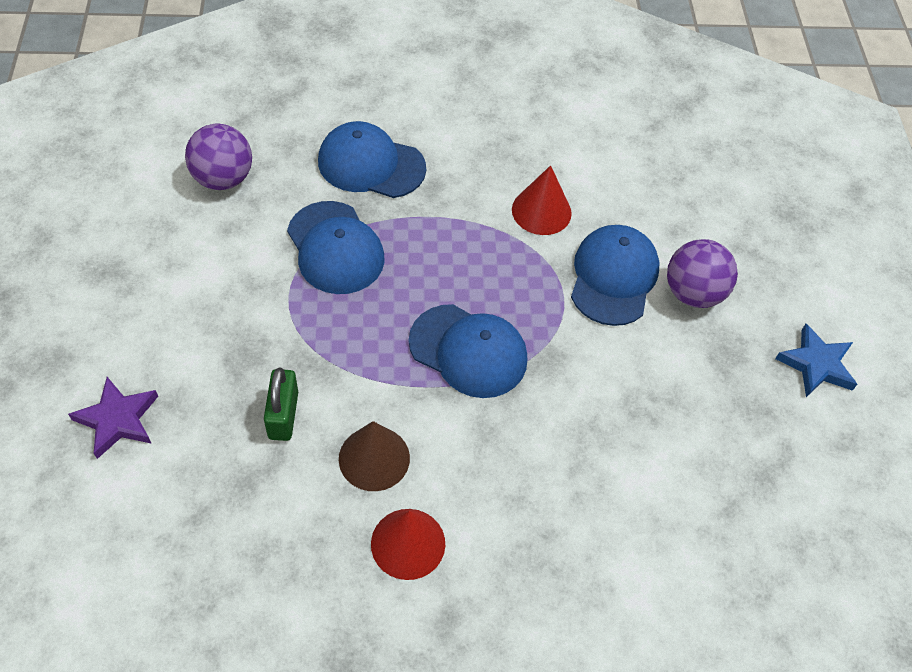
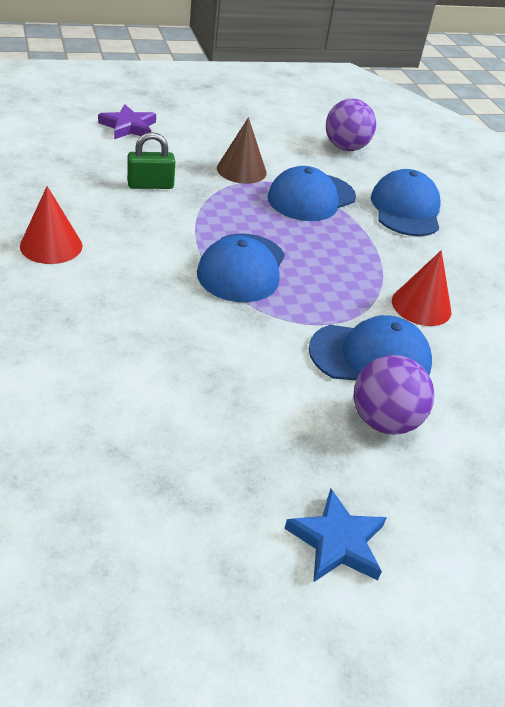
camera: 75 degrees right, 15 degrees down
(374, 458) = (124, 226): brown cone -> brown cone (241, 170)

